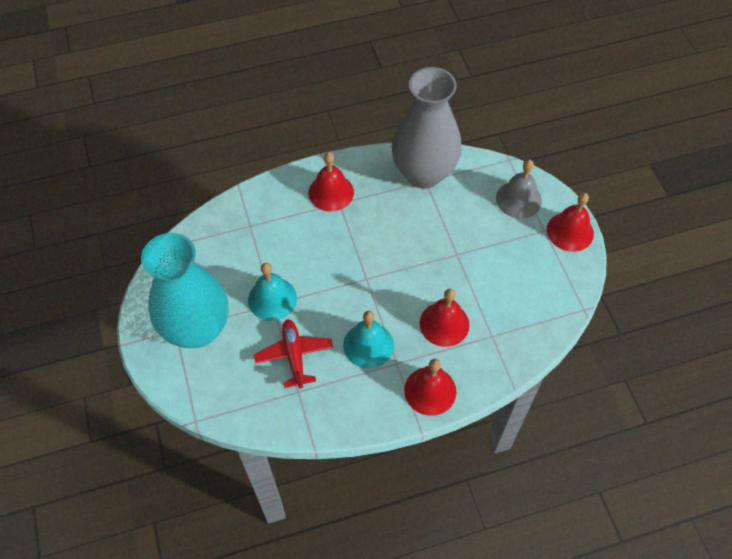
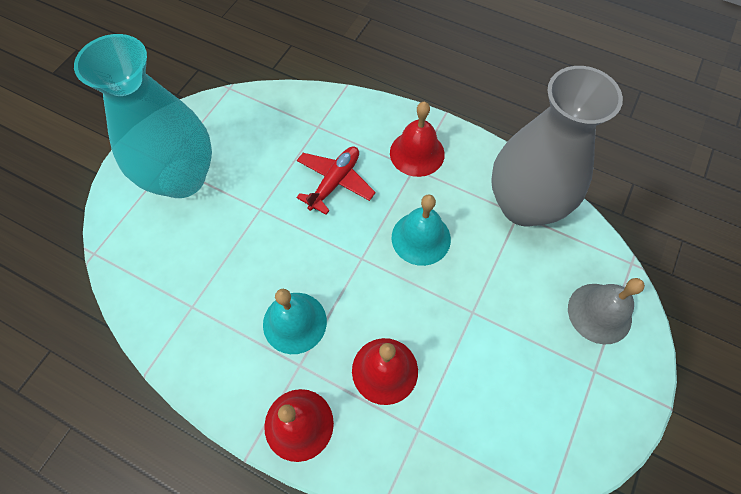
camera: 45 degrees right, 5 degrees up
(272, 299) = (264, 204): turquoise bell -> turquoise bell (421, 238)
(294, 355) = (225, 271): red plane -> red plane (335, 182)
(570, 231) = (624, 398): red bell -> none

